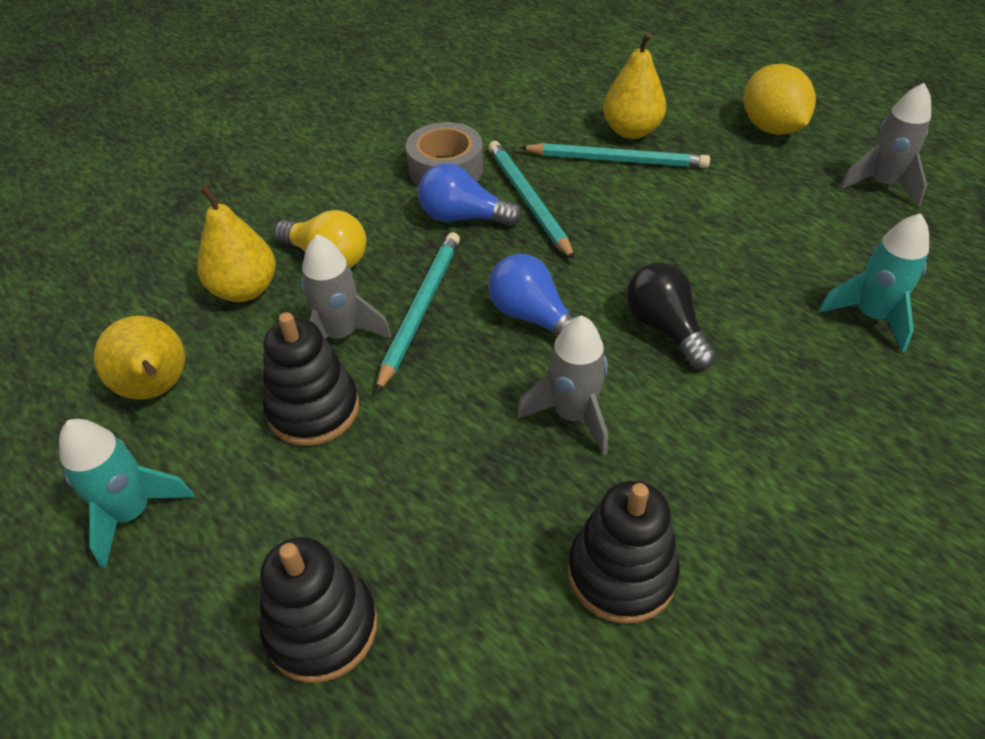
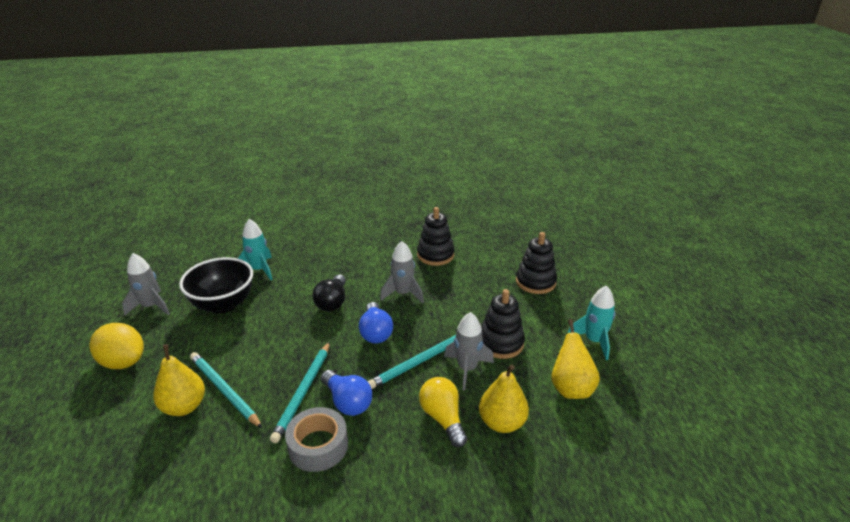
camera: 145 degrees left, 15 degrees down
(771, 128) = (123, 362): yellow lemon -> yellow lemon turned 75 degrees counterclockwise
(804, 236) = (223, 304): none -> black bowl

